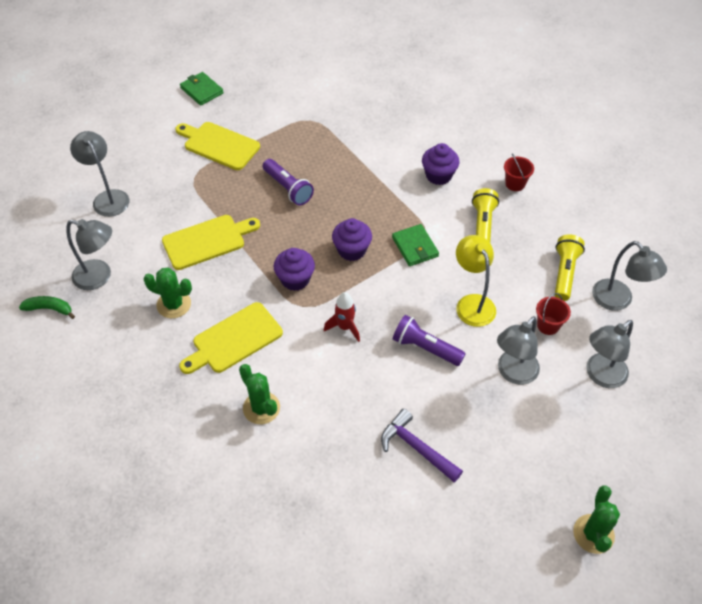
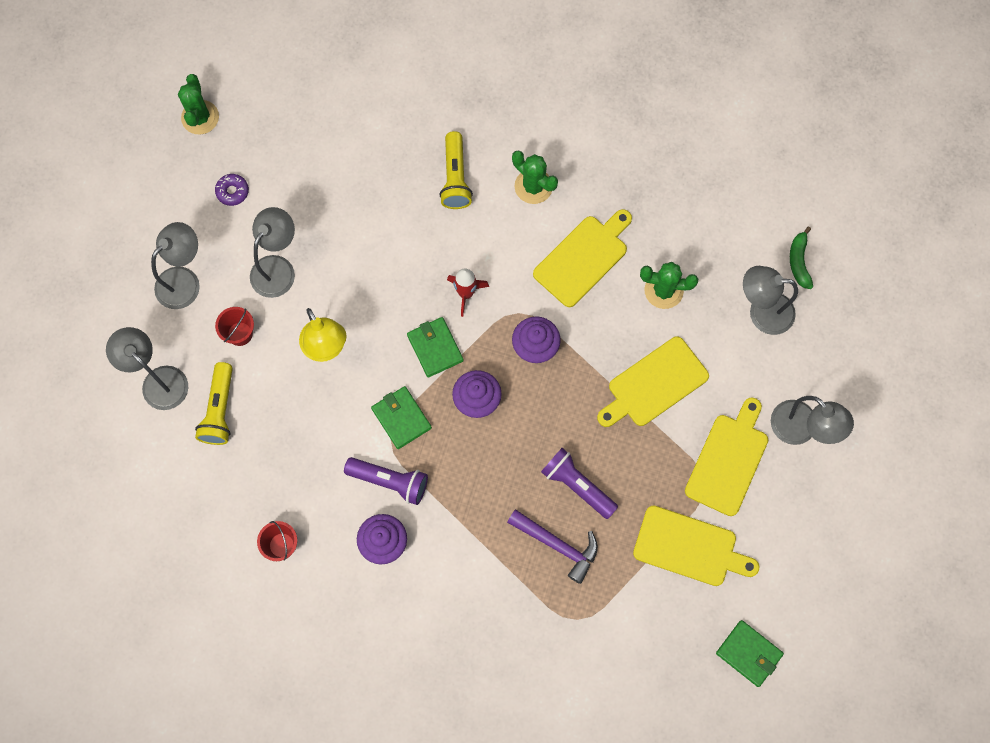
camera: 170 degrees right, 20 degrees up
(49, 309) = (799, 262): green banana -> green banana turned 90 degrees clockwise
(170, 187) = (728, 460): none -> yellow cutting board
(379, 291) = (435, 348): none -> green wallet
(416, 448) = (371, 171): purple hammer -> purple hammer (557, 545)
(425, 348) = (374, 282): purple flashlight -> purple flashlight (390, 481)
(482, 226) = (321, 466): yellow flashlight -> yellow flashlight (455, 178)
(556, 449) = (232, 191): none -> purple donut

